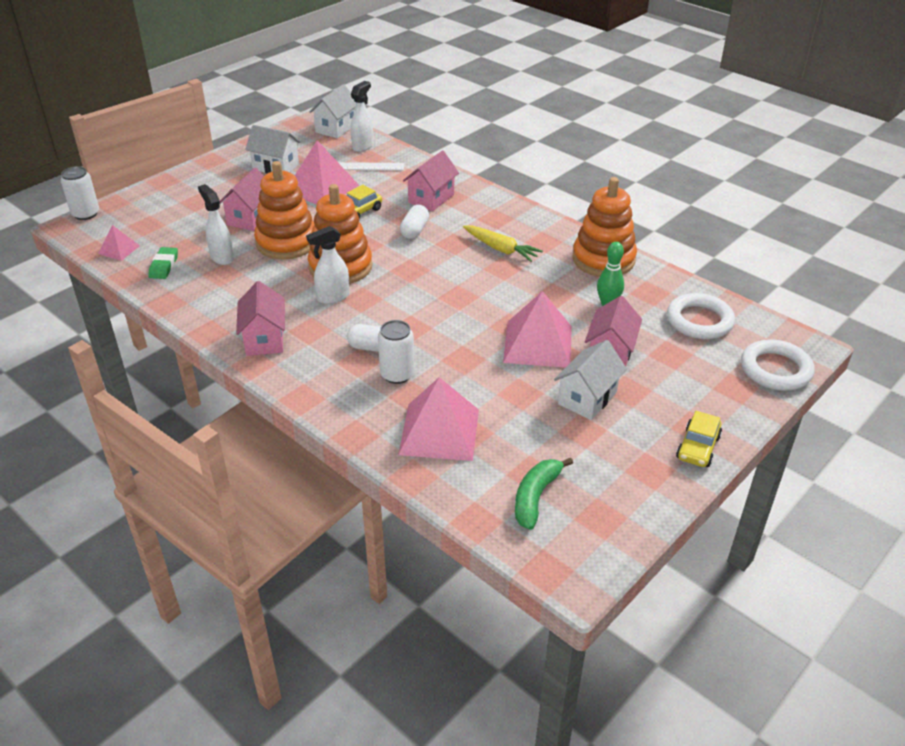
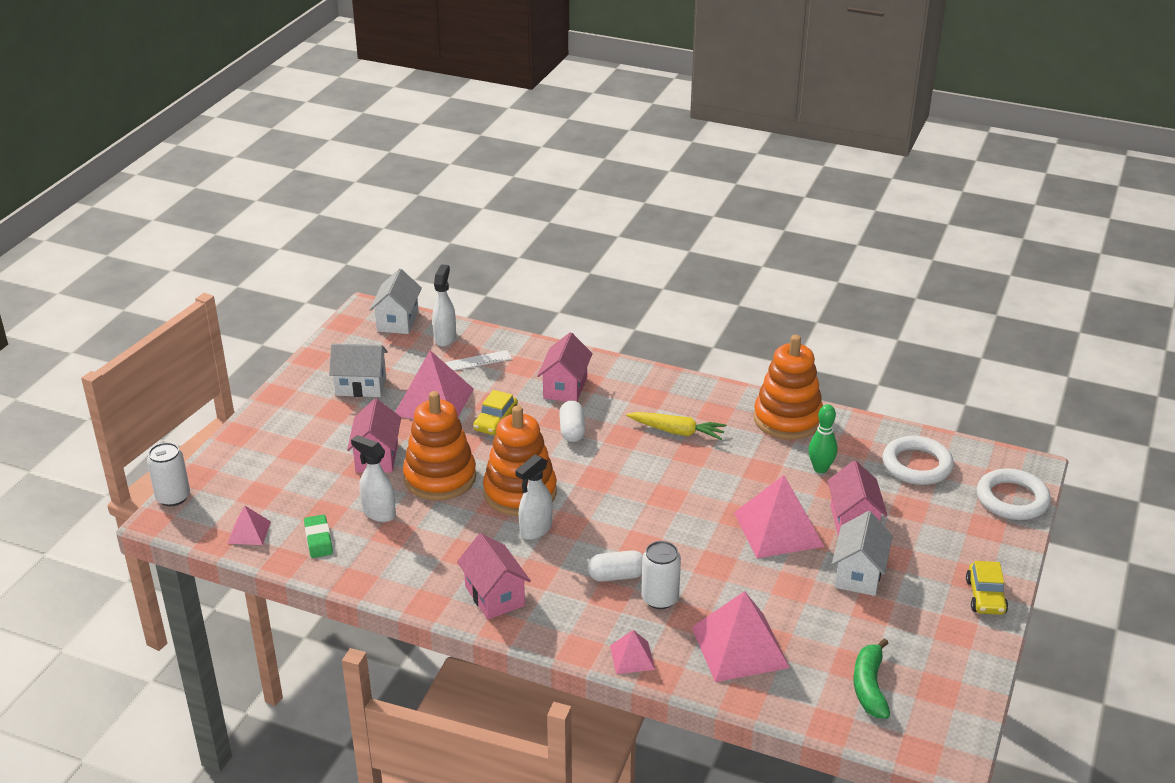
camera: 20 degrees left, 5 degrees down
(341, 415) = (632, 657): none -> pink pyramid

